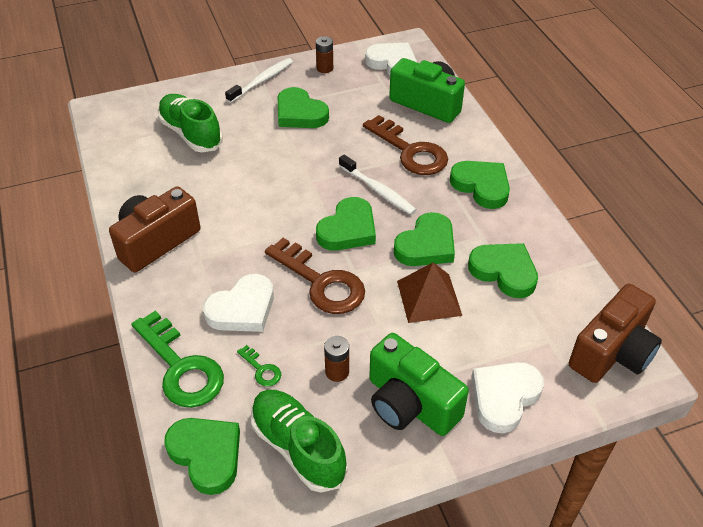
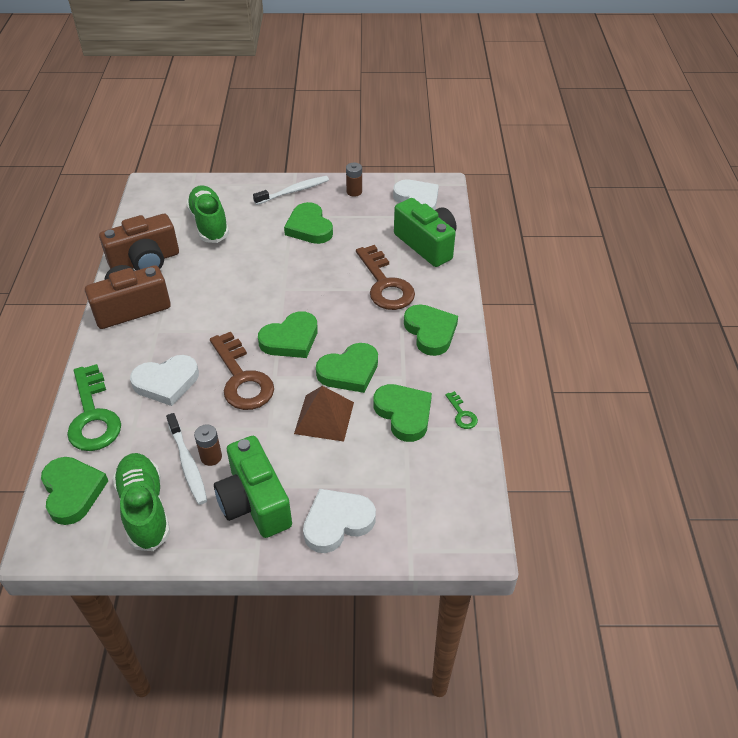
camera: 20 degrees right, 0 degrees up
(261, 369) = (153, 437): green key -> green key (462, 414)
(378, 190) = (336, 312): white toothbrush -> white toothbrush (188, 464)
(612, 352) = (458, 514): brown camera -> brown camera (145, 261)

